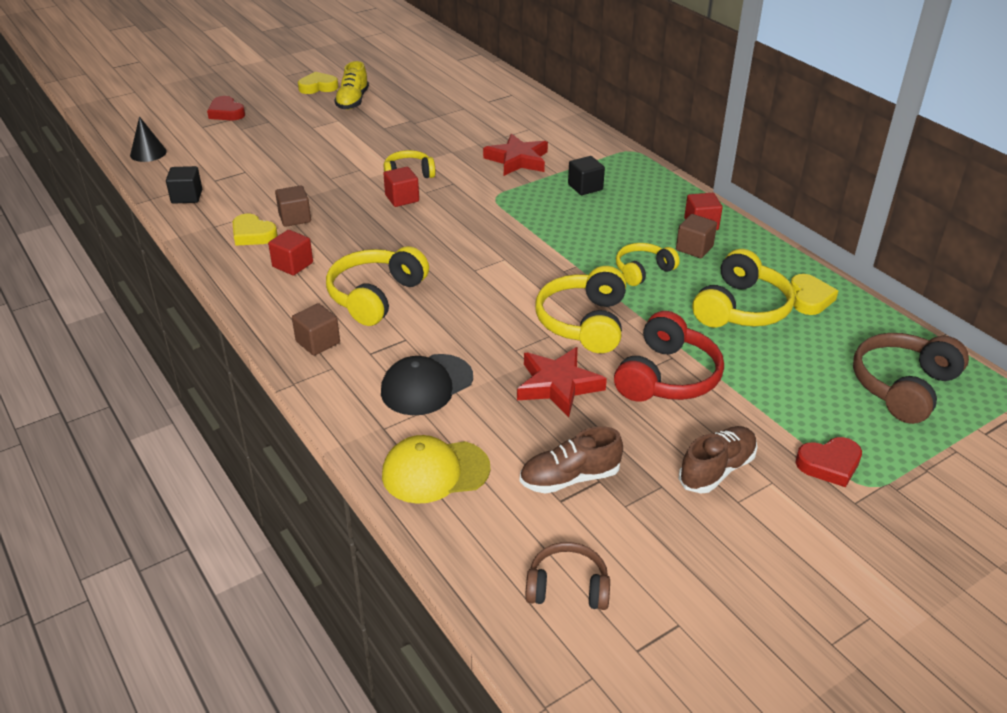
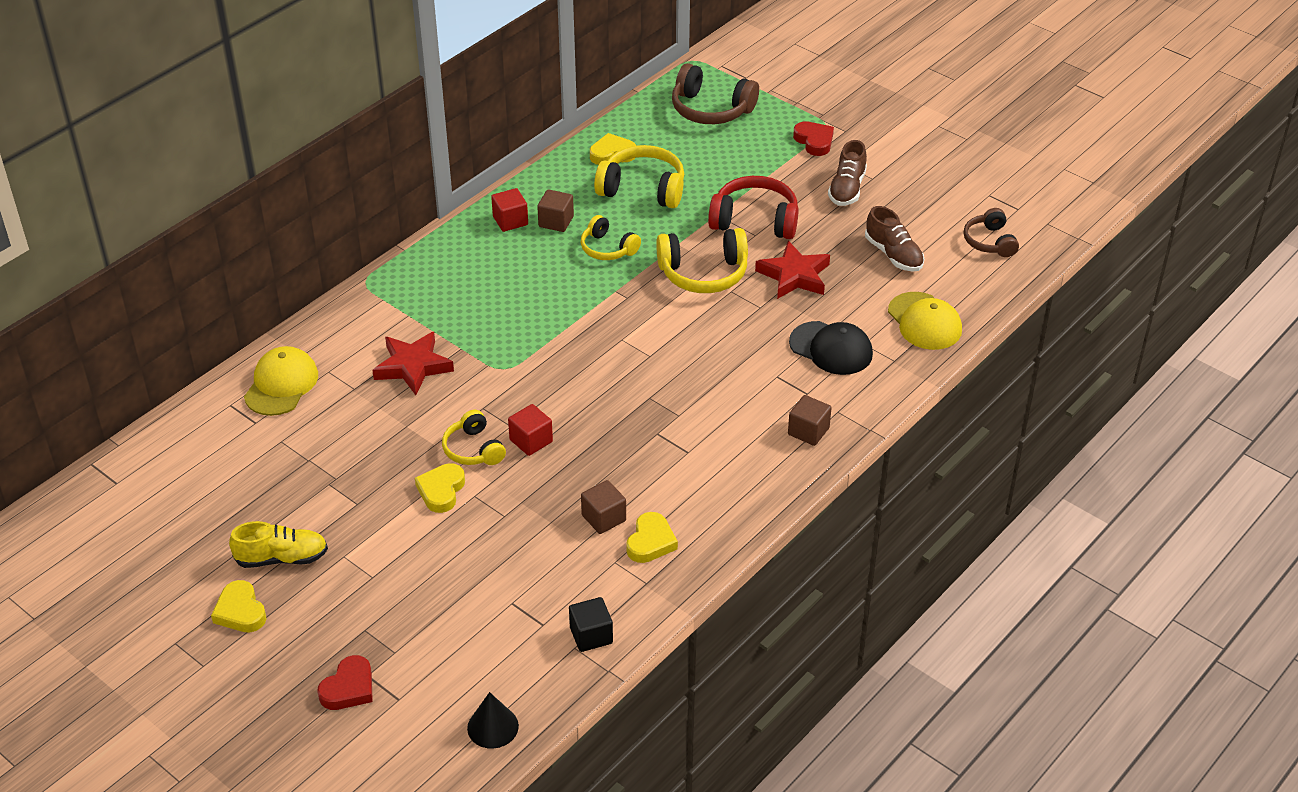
camera: 105 degrees left, 5 degrees up
(292, 265) = (694, 489): red cube -> none
(374, 157) = (441, 491): none -> yellow heart
(375, 296) = (722, 412): yellow headphones -> none
(523, 112) = (281, 384): none -> yellow cap
(585, 187) = (460, 305): black cube -> none
(717, 470) = (847, 189): brown shoe -> brown shoe turned 105 degrees counterclockwise

